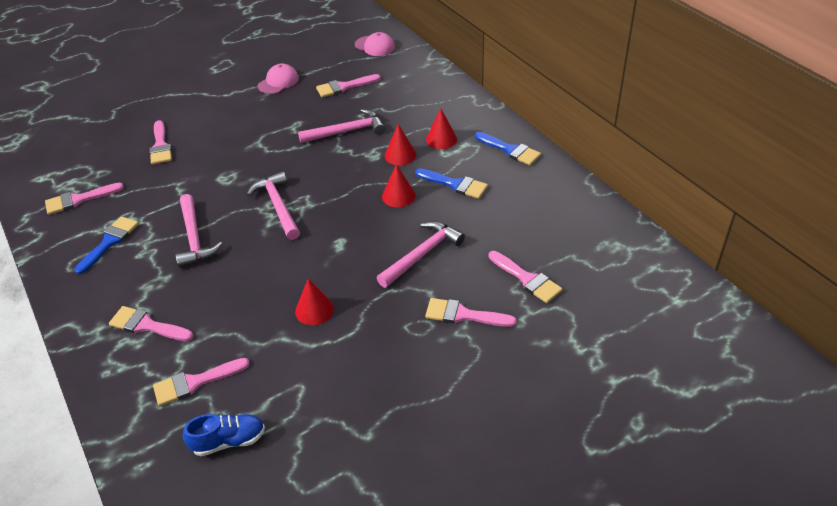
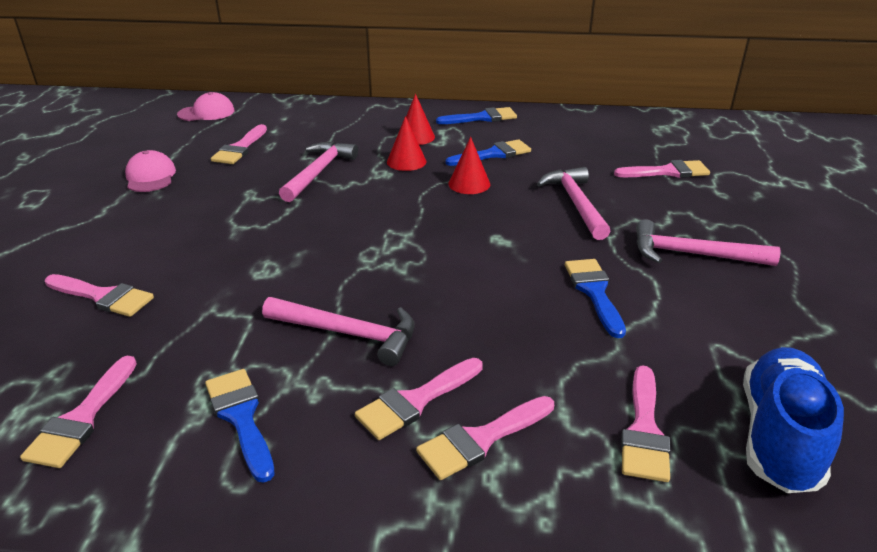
camera: 55 degrees left, 10 degrees down
(229, 441) = (779, 436): blue shoe -> blue shoe, size x1.58
(278, 206) = (379, 253): pink hammer -> pink hammer (692, 254)
(314, 310) = (594, 292): red cone -> blue brush
(463, 315) = (687, 215): pink brush -> pink brush (415, 401)

